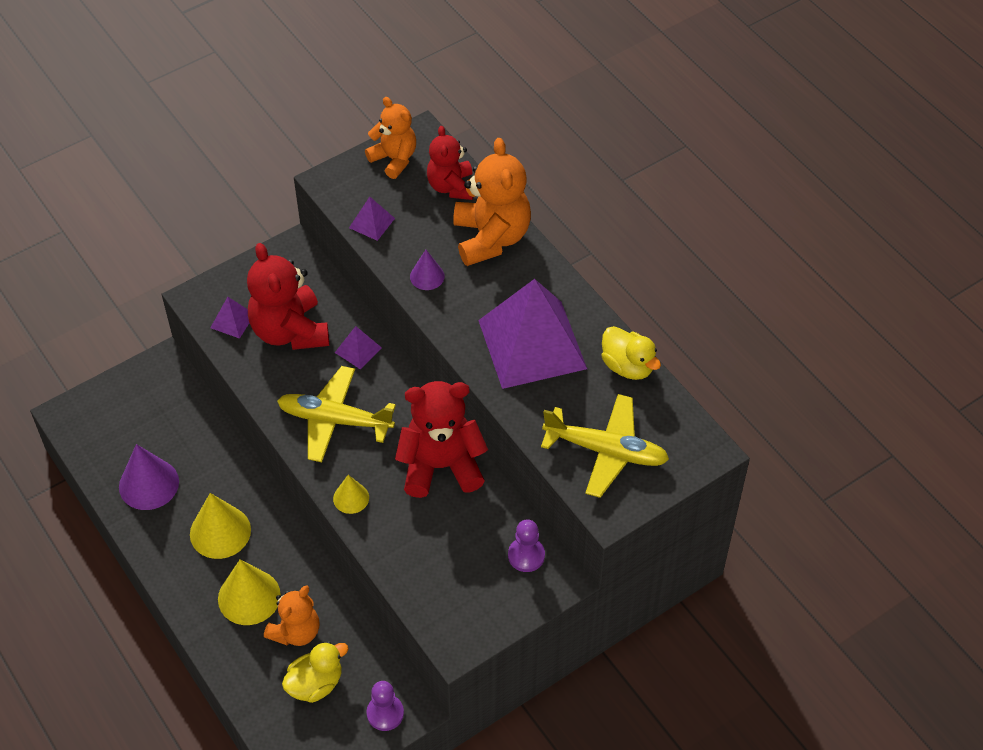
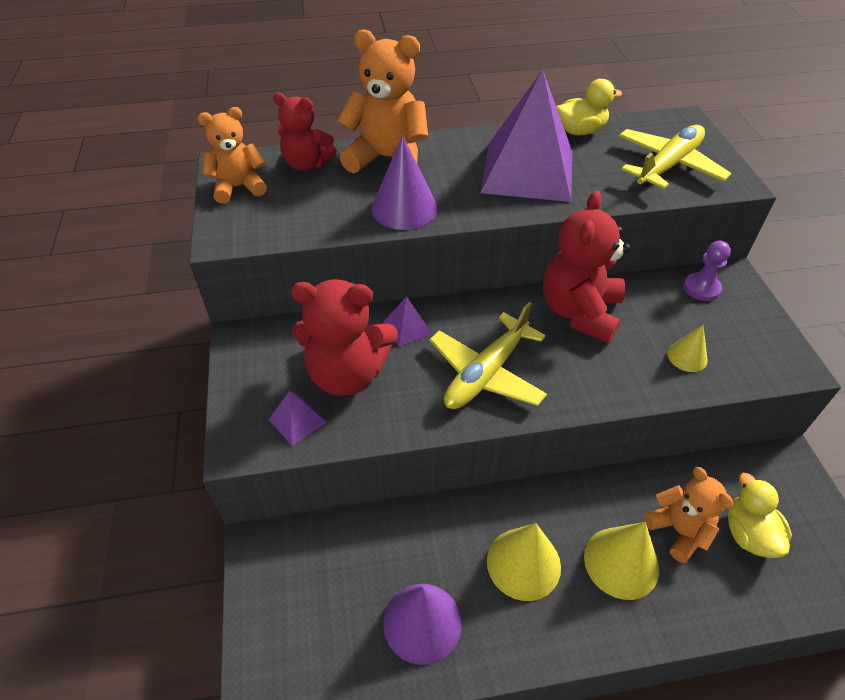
camera: 65 degrees left, 5 degrees down
(351, 498) = (592, 391): yellow cone -> yellow cone (687, 356)
(371, 223) = (306, 224): purple pyramid -> none
(385, 713) = (792, 483): purple pawn -> none
(427, 276) = (404, 208): purple cone -> purple cone, size x1.76

